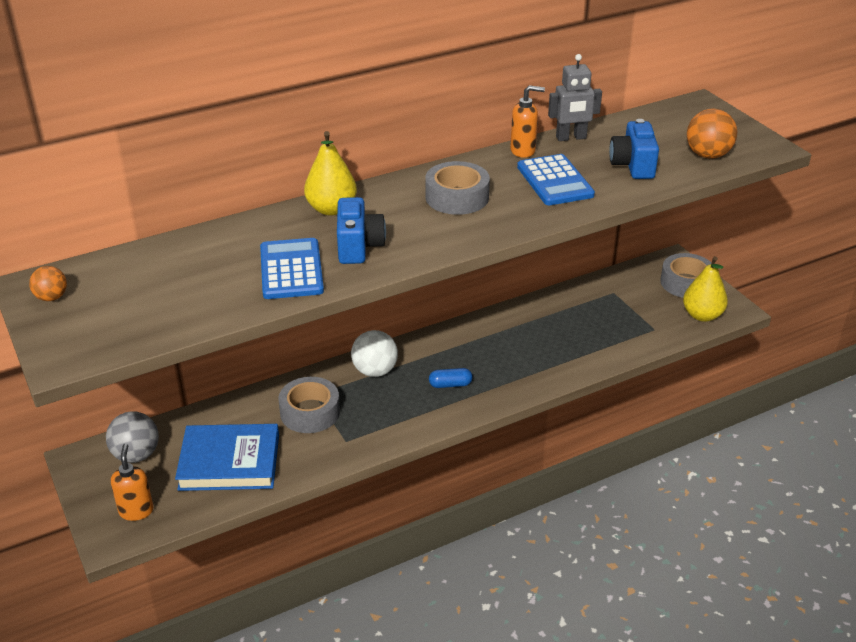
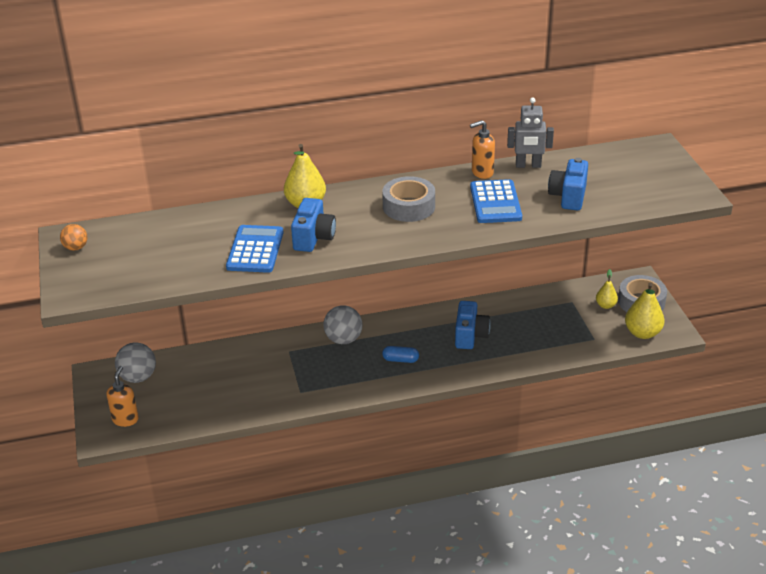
camera: 15 degrees right, 0 degrees up
(229, 462) = (205, 394): blue book -> none
(310, 412) = (280, 365): grey tape -> none
(375, 371) = (343, 339): white ball -> grey ball
(518, 345) = (470, 336): none -> blue camera
(523, 151) = (482, 172): orange soap dispenser -> orange soap dispenser turned 150 degrees clockwise
(650, 291) = (605, 305): none -> yellow pear
(707, 155) = (638, 195): orange ball -> none

